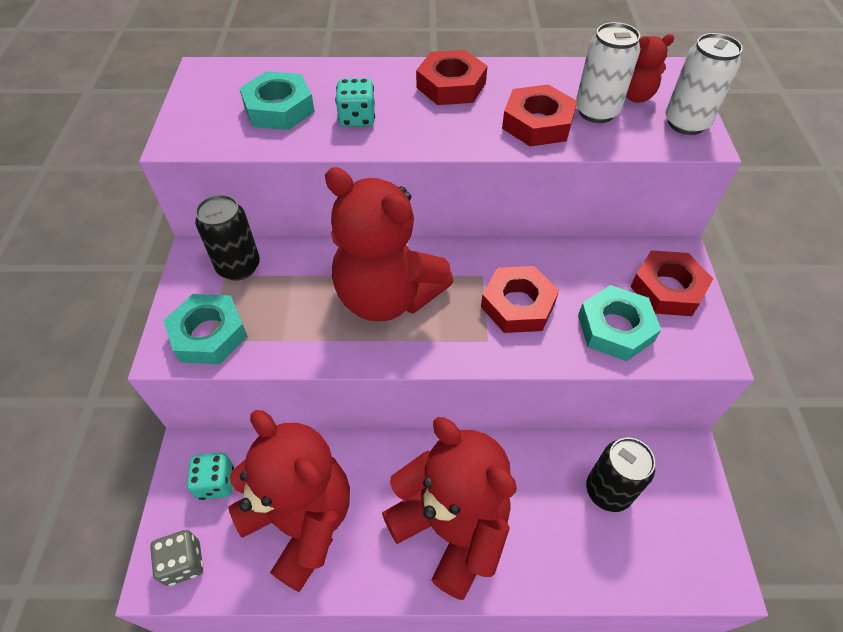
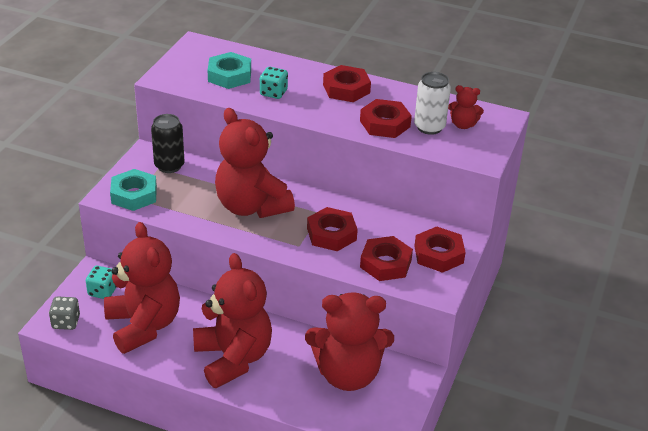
camera: 20 degrees right, 15 degrees down
(608, 491) = (348, 374): black can -> red teddy bear
(615, 328) = (385, 263): turquoise nut -> red nut
(686, 123) = (483, 148): white can -> none

